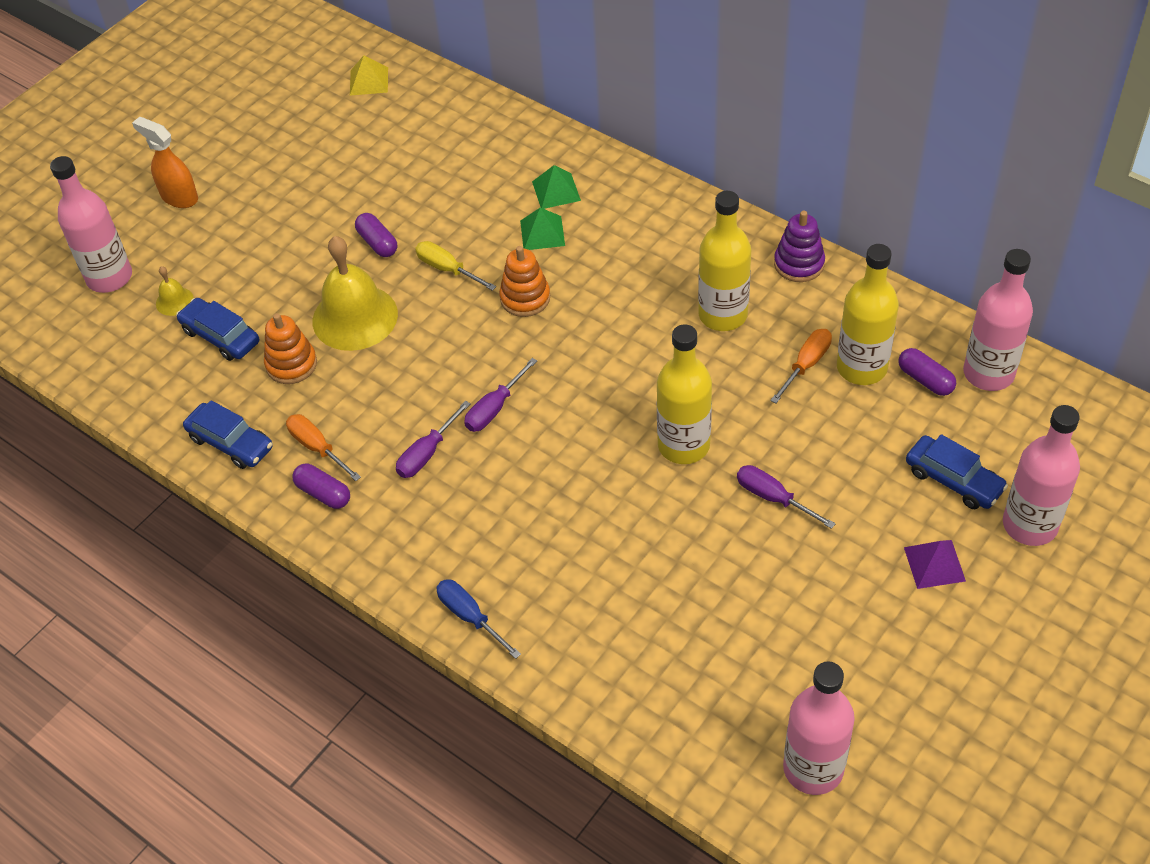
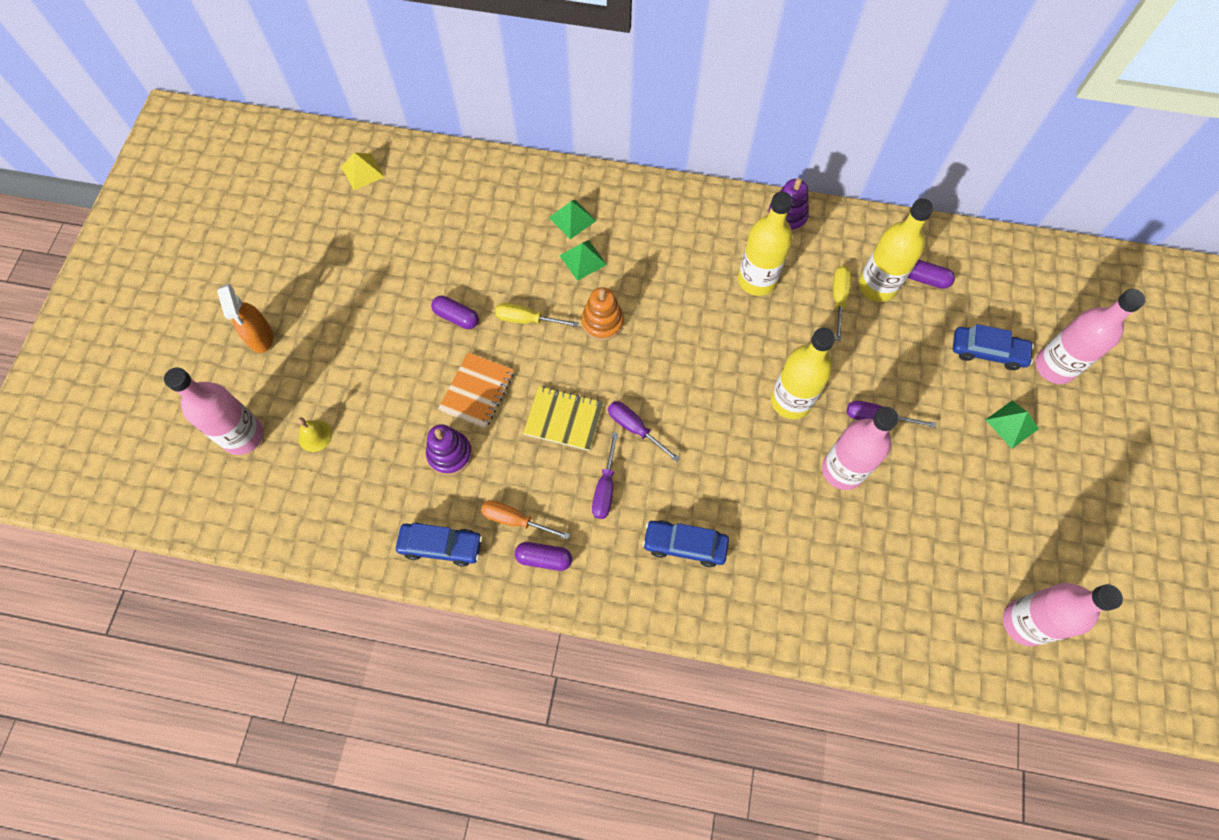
camera: 30 degrees left, 15 degrees up
(179, 197) = (260, 337): orange spray bottle -> orange spray bottle turned 120 degrees counterclockwise
(220, 336) = (375, 452): blue car -> blue car (685, 545)
(291, 364) = (450, 454): orange stacking toy -> purple stacking toy
(355, 317) = (477, 391): yellow bell -> orange notebook
(426, 374) = (564, 419): none -> yellow notebook
(469, 616) = (718, 614): blue screwdriver -> none
(494, 409) = (634, 428): purple screwdriver -> purple screwdriver turned 120 degrees clockwise
(806, 364) = (838, 298): orange screwdriver -> yellow screwdriver
(934, 564) = (1012, 424): purple pyramid -> green pyramid
(988, 373) = (963, 257): pink bottle -> pink bottle (843, 470)

